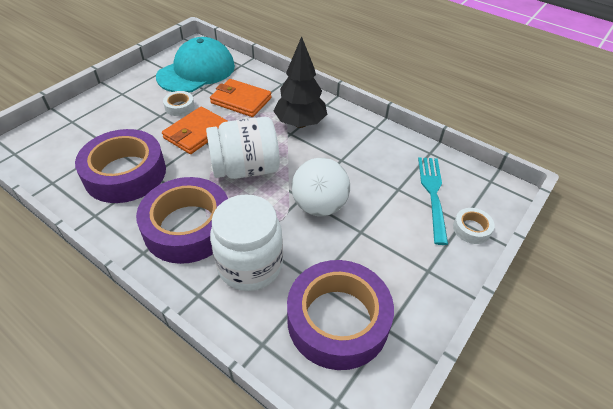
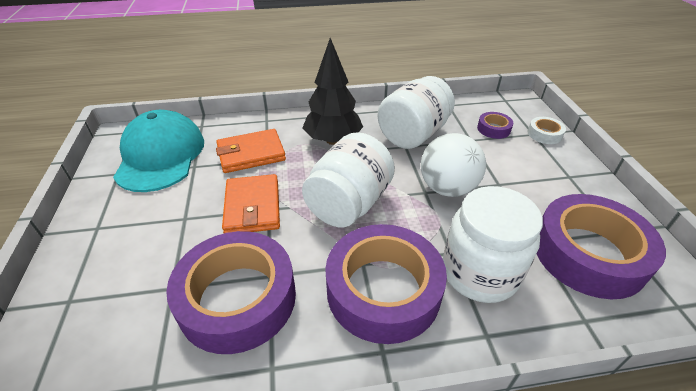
camera: 45 degrees left, 5 degrees down
(179, 107) = (195, 196): white tape -> none
(360, 156) = (413, 134): none -> white jar
(433, 194) = (493, 129): turquoise fork -> purple tape

